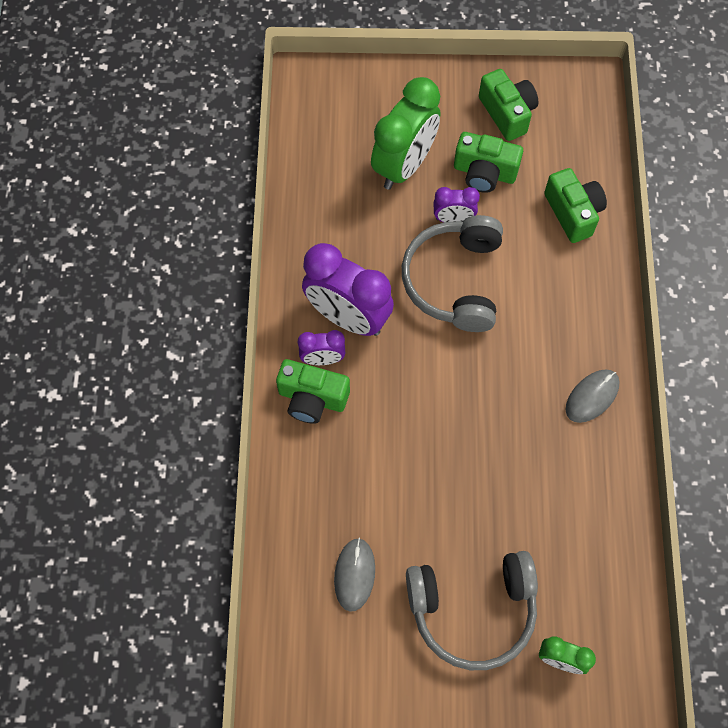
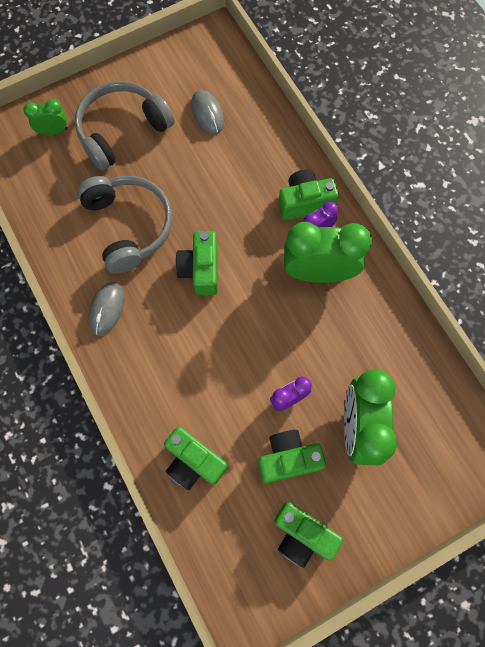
camera: 150 degrees right, 5 degrees up
(348, 317) = (318, 272): purple clock -> green clock
(455, 280) = (257, 345): grey headphones -> grey headphones (128, 226)
(469, 385) = (201, 269): none -> green camera

